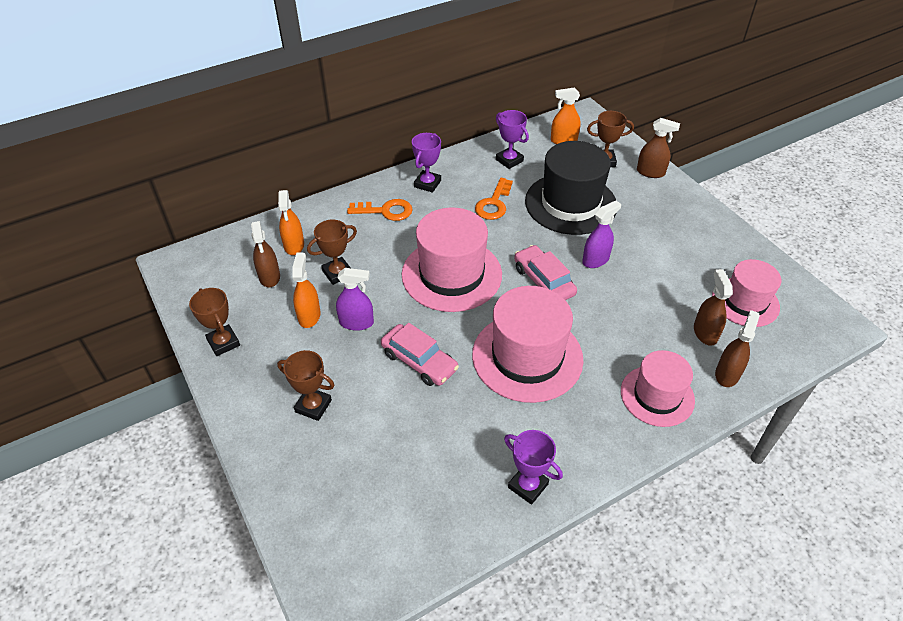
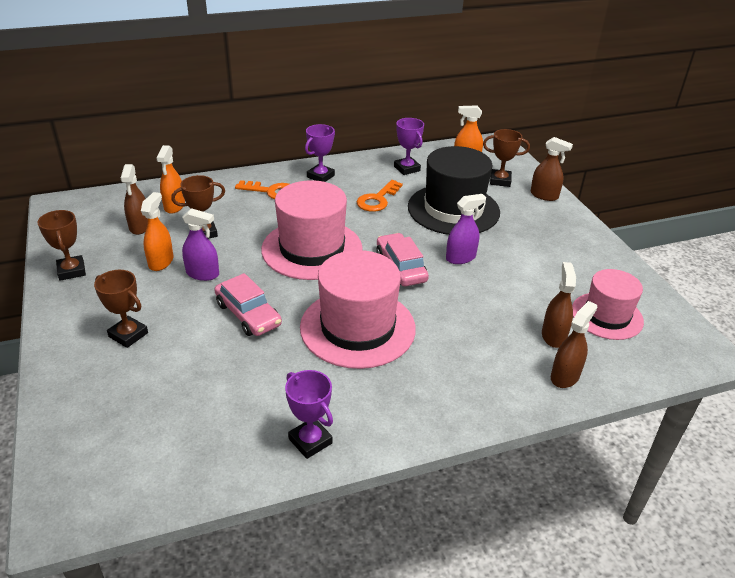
camera: 10 degrees right, 10 degrees down
(657, 395) = (481, 383): pink hat -> none

